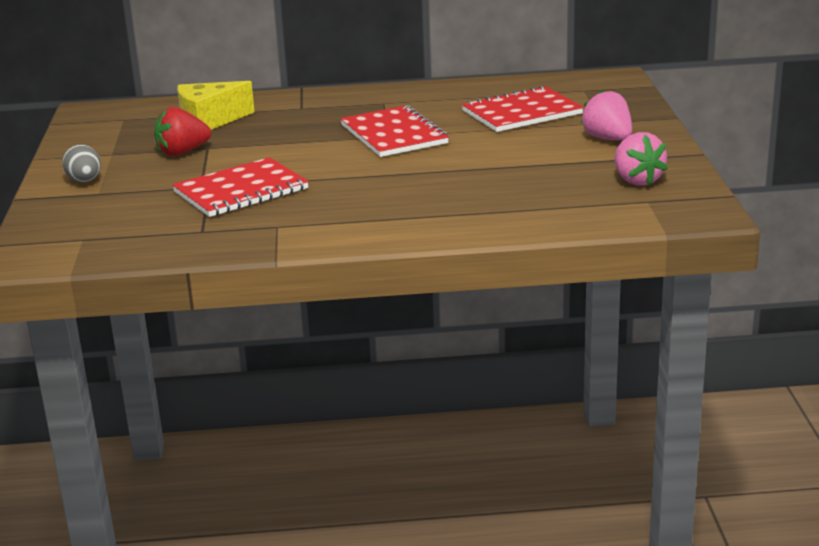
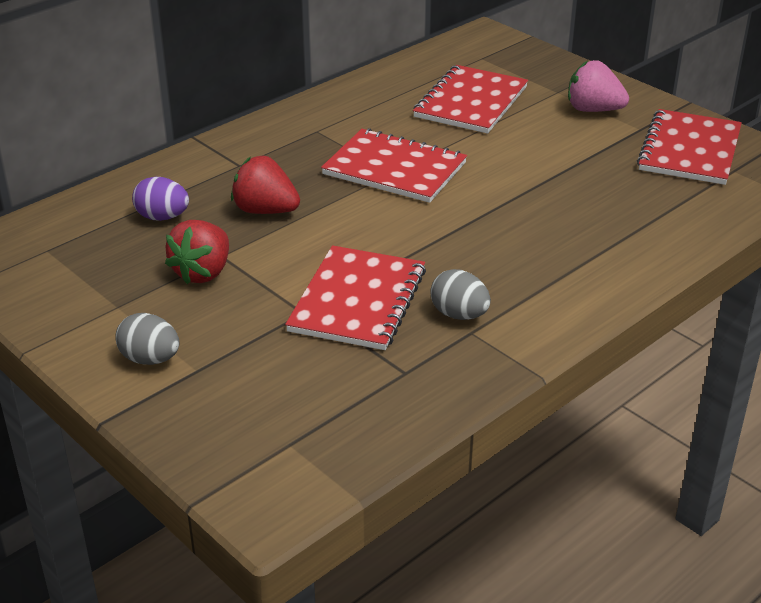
camera: 40 degrees left, 10 degrees up
(209, 121) = (162, 217): yellow cheese -> purple egg
(272, 134) = (265, 210): none -> red strawberry
(286, 216) = (459, 315): none -> grey egg
(636, 180) = (690, 150): pink strawberry -> red notebook

